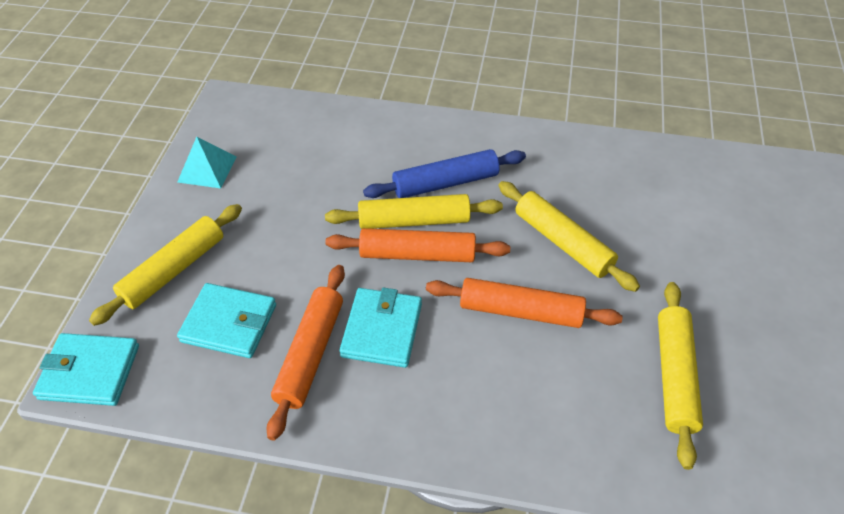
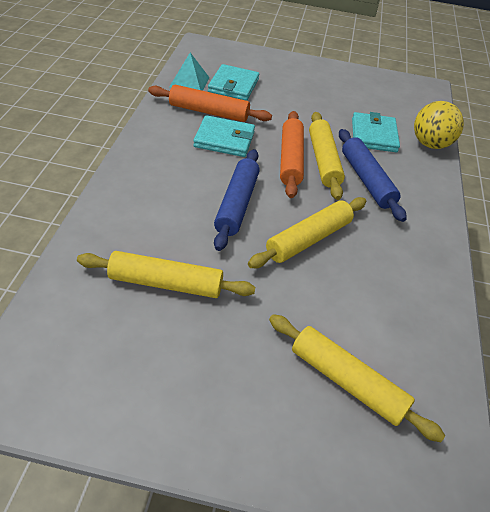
camera: 85 degrees right, 5 degrees down
(90, 372) = (205, 47): turquoise wallet -> turquoise wallet (374, 135)
(174, 270) = (273, 69): yellow rolling pin -> yellow rolling pin (347, 382)
(207, 169) = (358, 79): turquoise pyramid -> turquoise pyramid (189, 82)
(363, 118) = (430, 144): none -> yellow ball
(520, 311) = (236, 204): orange rolling pin -> blue rolling pin

